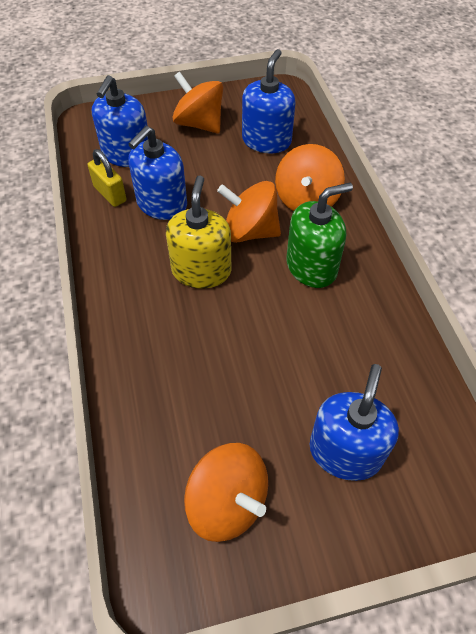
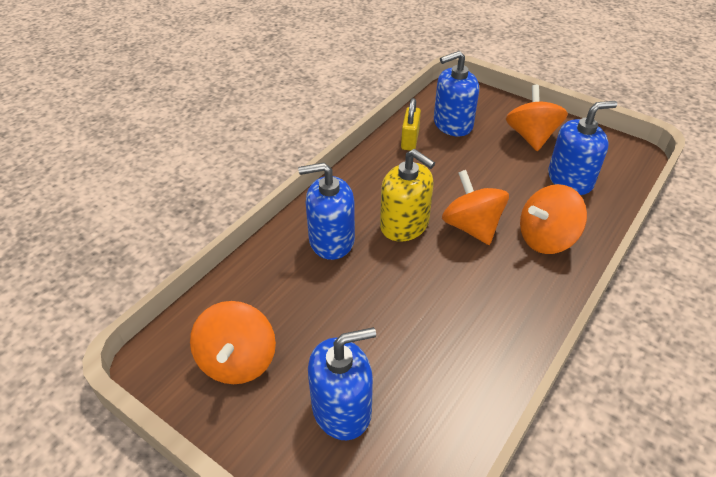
camera: 50 degrees right, 10 degrees down
(161, 204) = (434, 168): blue soap dispenser -> blue soap dispenser (331, 240)
(201, 270) = (404, 225): yellow soap dispenser -> yellow soap dispenser turned 75 degrees clockwise
(311, 266) = (485, 282): green soap dispenser -> none

